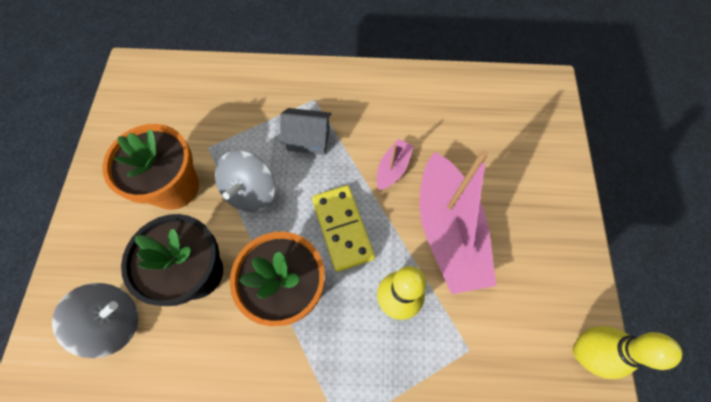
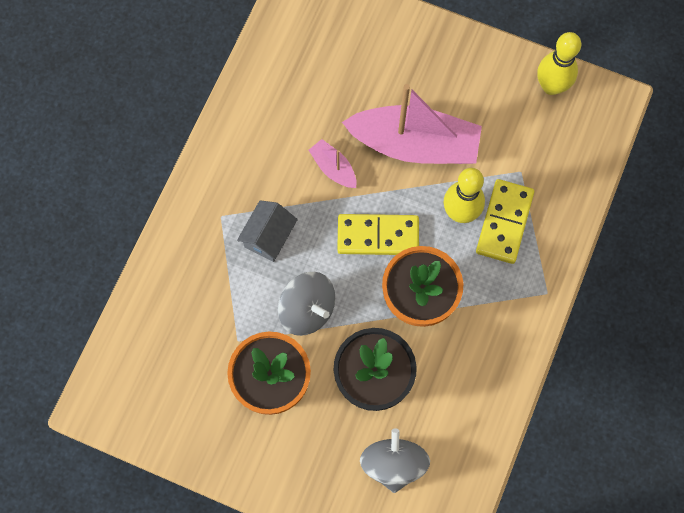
camera: 70 degrees left, 5 degrees up
(404, 351) = (504, 222): none -> yellow domino

